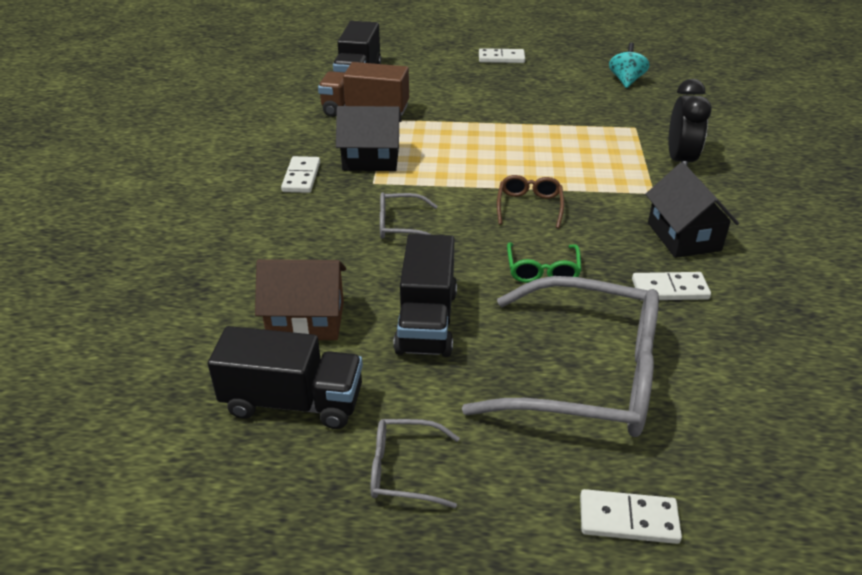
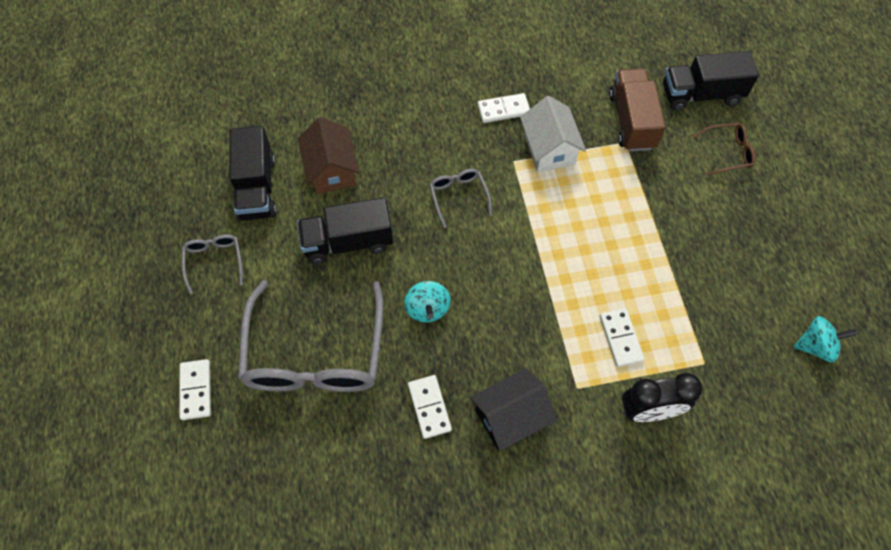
camera: 75 degrees right, 25 degrees up
(371, 159) = (549, 149): black house -> white house
(501, 58) = (809, 210): white domino -> white domino (620, 338)
(529, 206) = (518, 285): brown glasses -> brown glasses (728, 152)
(542, 271) = (427, 308): green glasses -> turquoise spinning top

